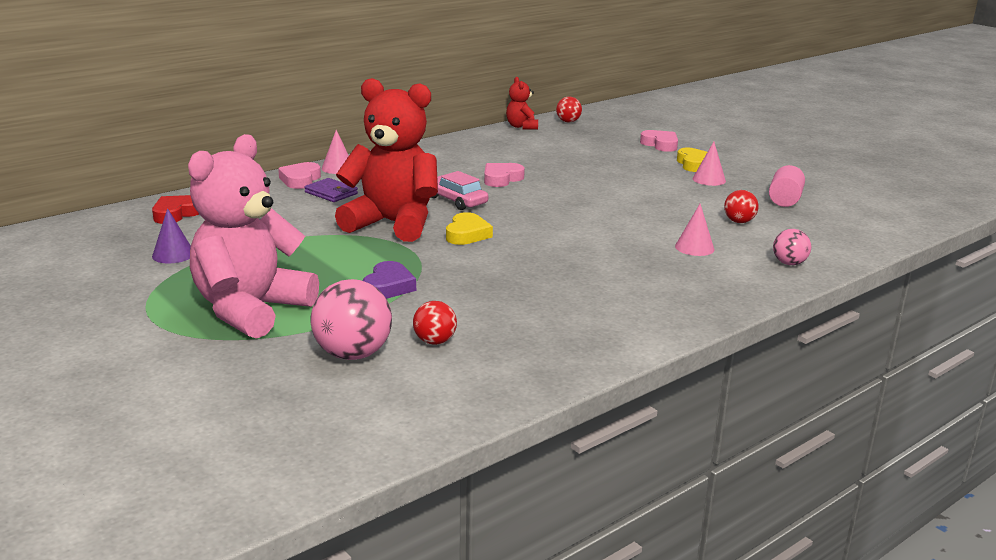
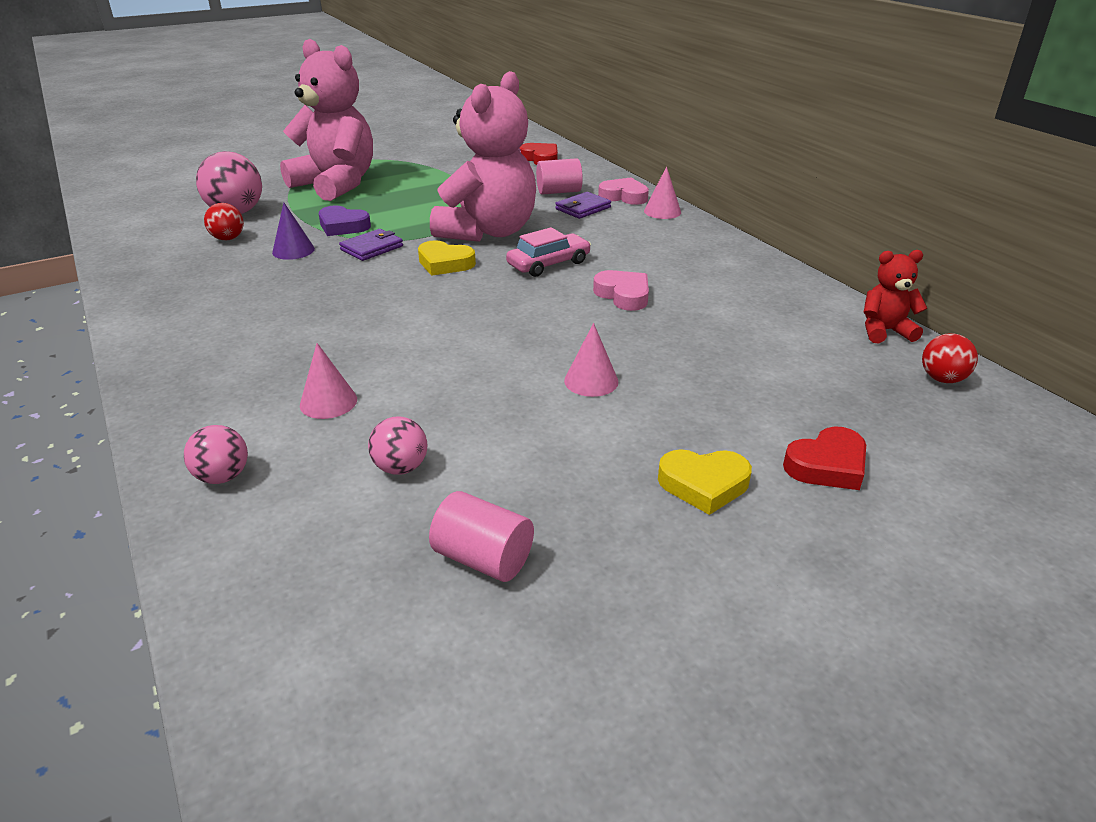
camera: 100 degrees right, 10 degrees up
(173, 254) = (453, 161): purple cone -> purple cone (293, 250)
(286, 203) = (559, 192): none -> pink cylinder
(393, 224) = (488, 232): red teddy bear -> pink teddy bear
(441, 266) = (372, 248): none -> purple wallet
(660, 144) = (827, 465): pink heart -> red heart
(709, 179) = (612, 483): pink cone -> pink cone (591, 381)
(739, 222) = (401, 468): red ball -> pink ball

